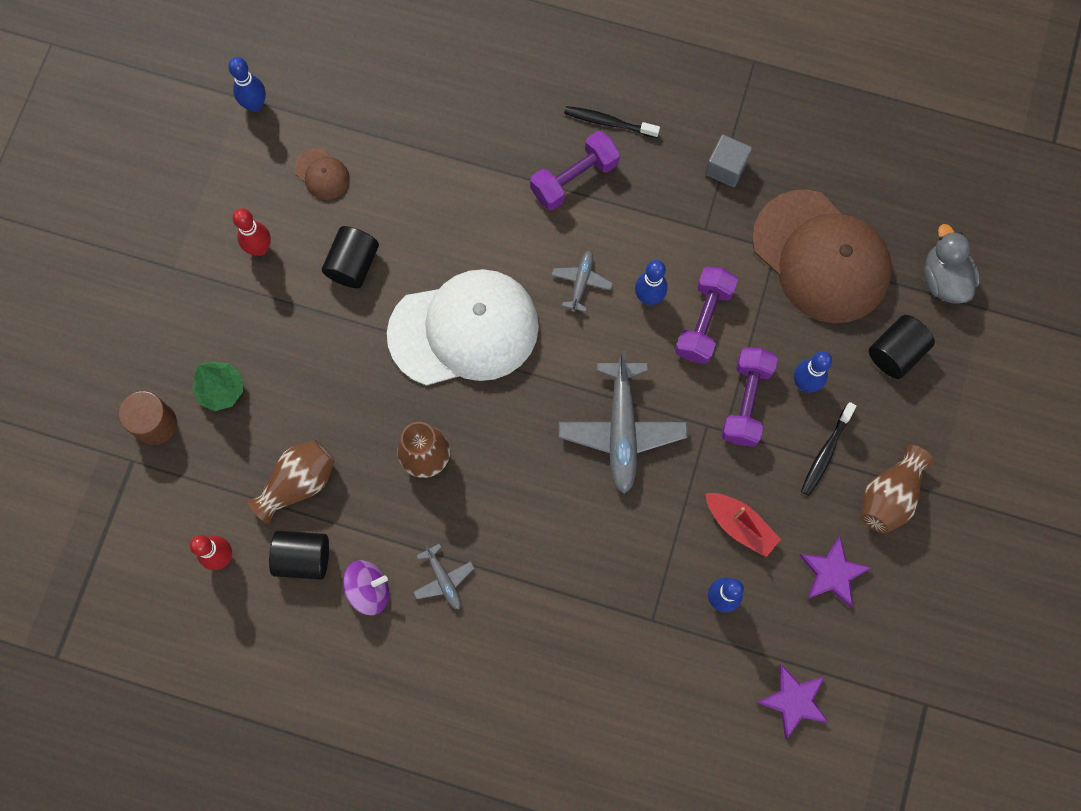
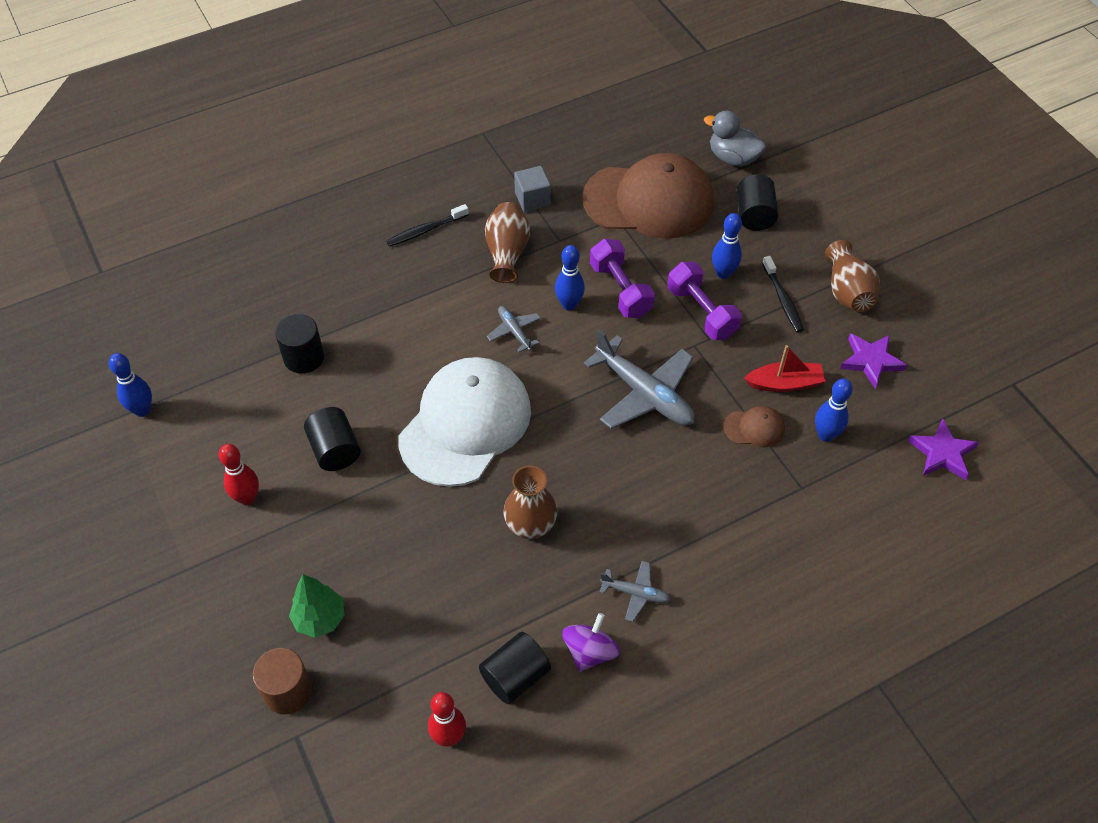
camera: 45 degrees left, 20 degrees down
(298, 483) = (453, 628): brown vase -> brown vase (507, 253)
(322, 174) = (246, 413): brown cap -> brown cap (754, 428)
(405, 161) = (304, 357): none -> black cylinder
(574, 178) = (439, 277): purple dumbbell -> none

